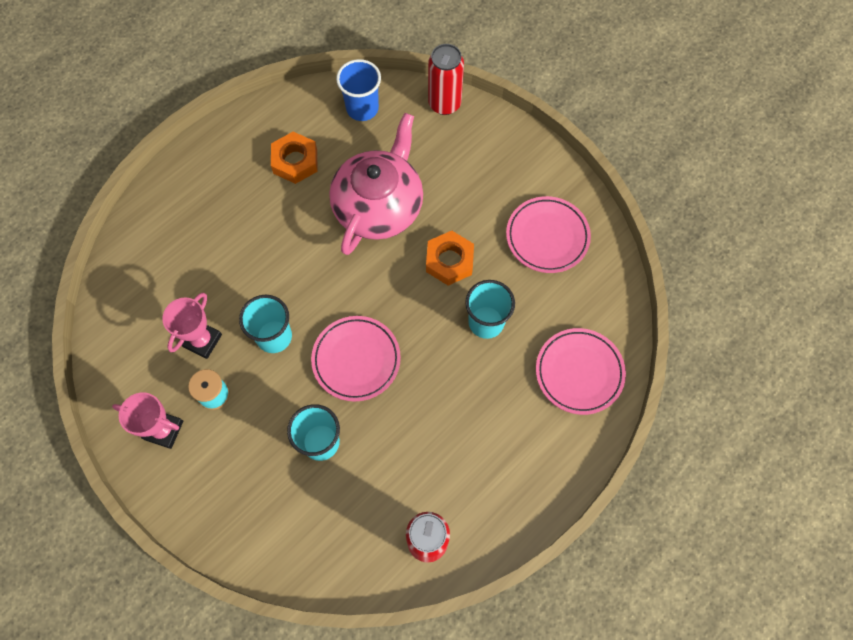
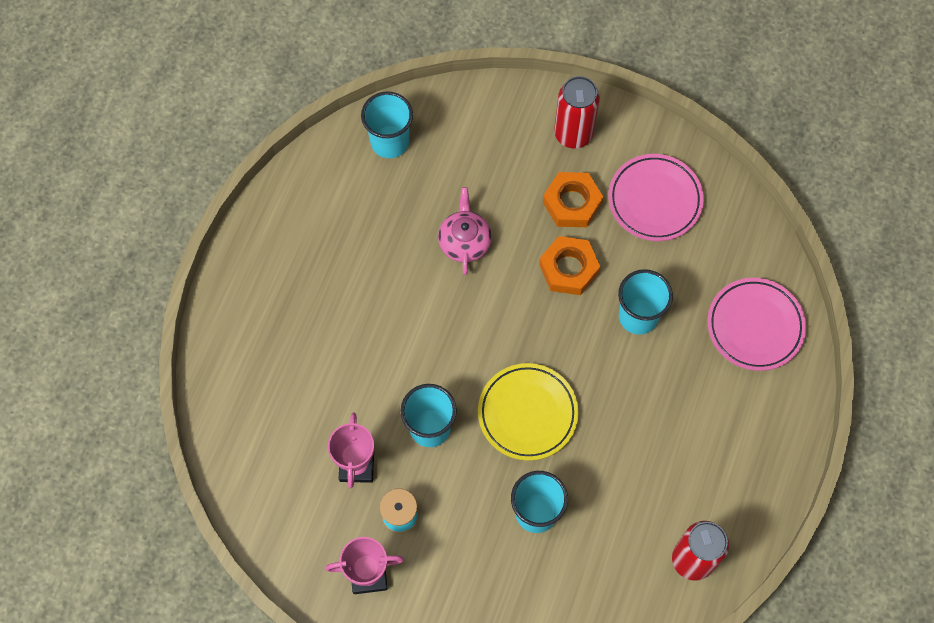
camera: 25 degrees left, 0 degrees up
(295, 161) = (349, 231): orange nut -> orange nut (572, 203)
(356, 360) = (527, 413): pink plate -> yellow plate
(362, 108) = (390, 142): blue cup -> turquoise cup
(379, 205) = (464, 241): pink teapot -> pink teapot, size x0.50
(444, 104) = (475, 100): red can -> red can (573, 134)

